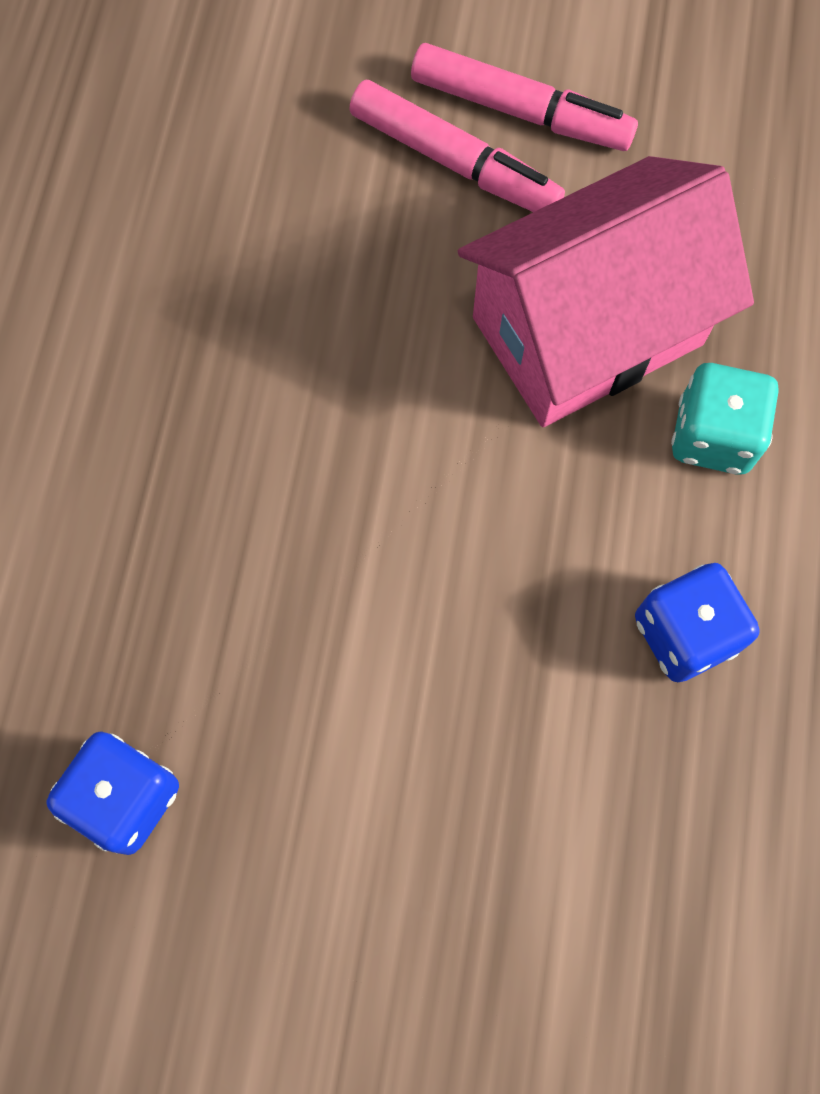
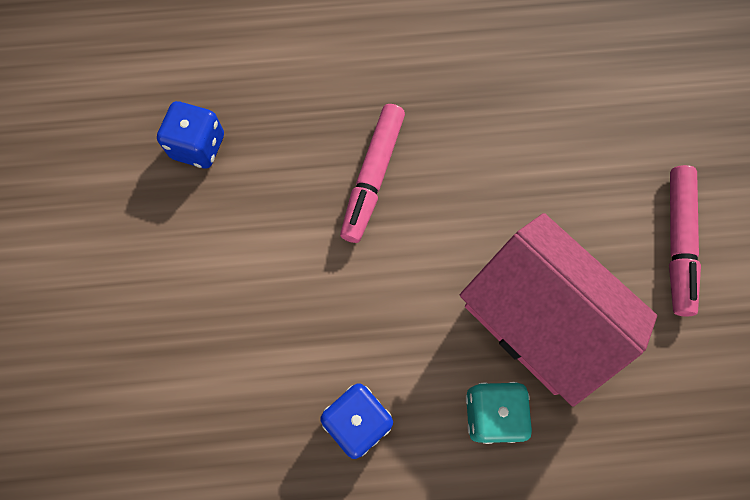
camera: 75 degrees right, 0 degrees up
(454, 161) = (625, 212): pink marker -> pink marker (373, 176)

